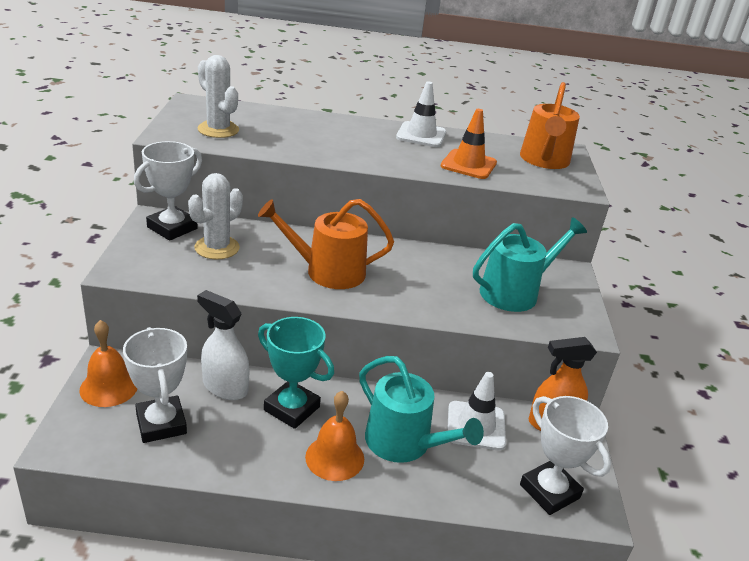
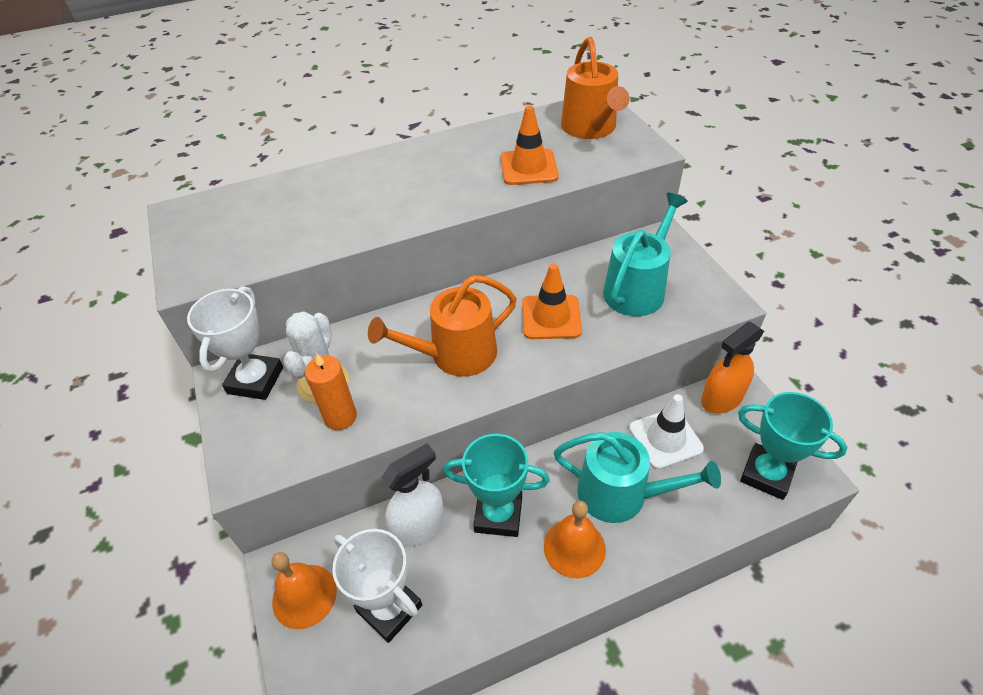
camera: 20 degrees left, 15 degrees up
(211, 270) = (340, 417): none -> orange candle
(218, 130) = (240, 241): white cactus -> none
(225, 387) = (419, 526): white spray bottle -> white spray bottle turned 135 degrees clockwise
(421, 135) = (454, 147): white traffic cone -> none
(424, 280) = (551, 317): none -> orange traffic cone
(549, 491) = (766, 474): white trophy -> turquoise trophy

